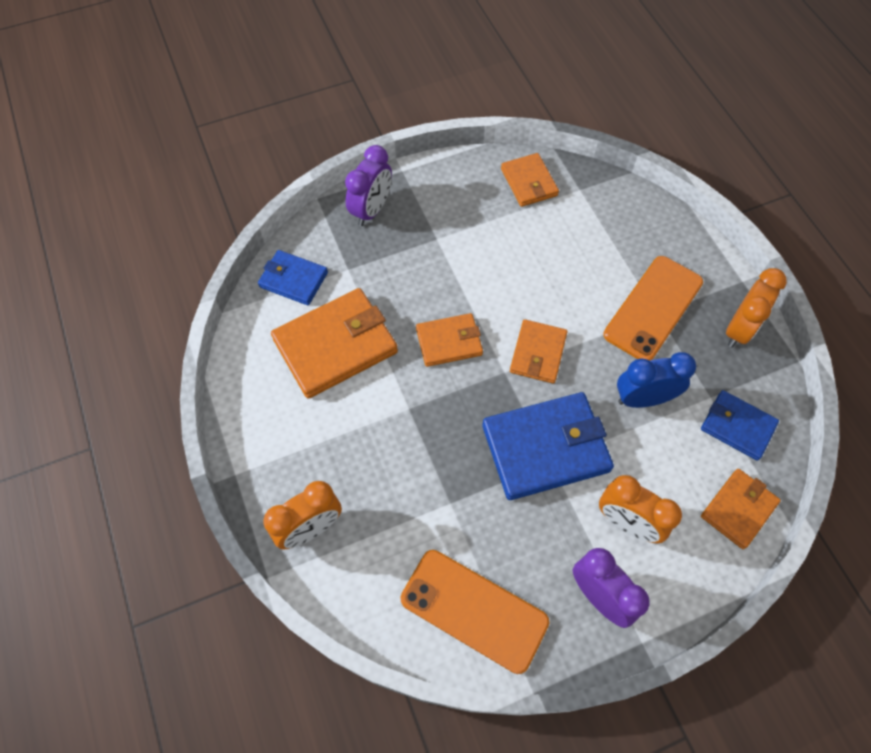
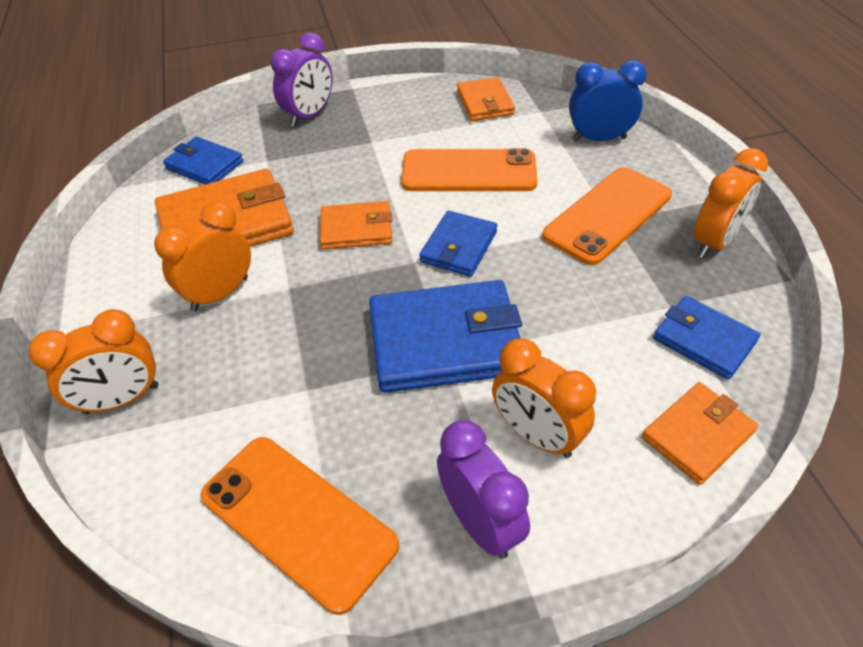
camera: 10 degrees right, 15 degrees down
(354, 421) = (220, 294): none -> orange clock
(530, 268) = (468, 171): none -> orange phone
(538, 353) = (459, 247): orange wallet -> blue wallet
(643, 399) = (581, 301): blue clock -> blue clock (599, 139)

